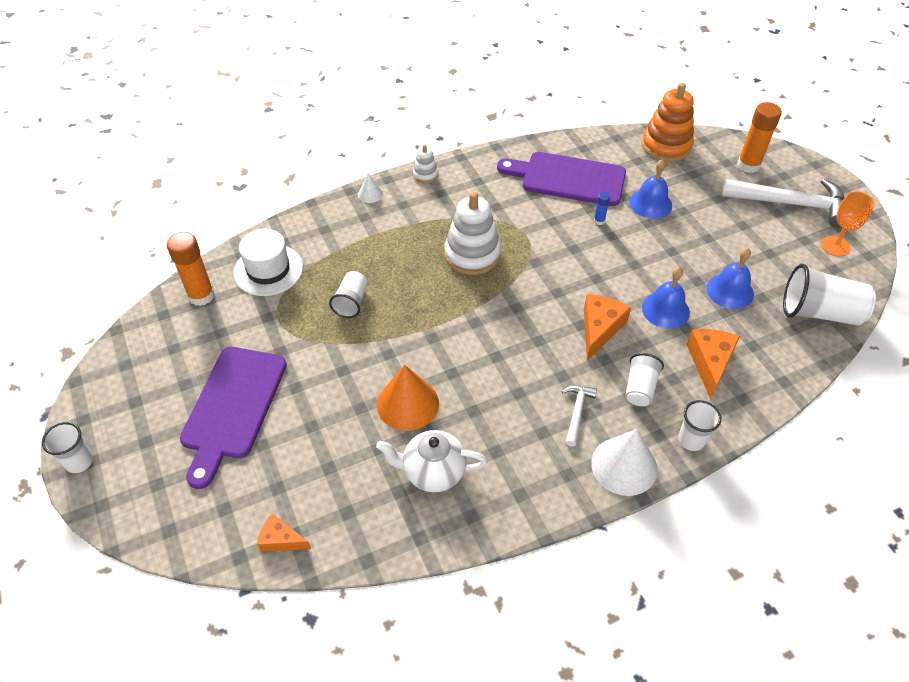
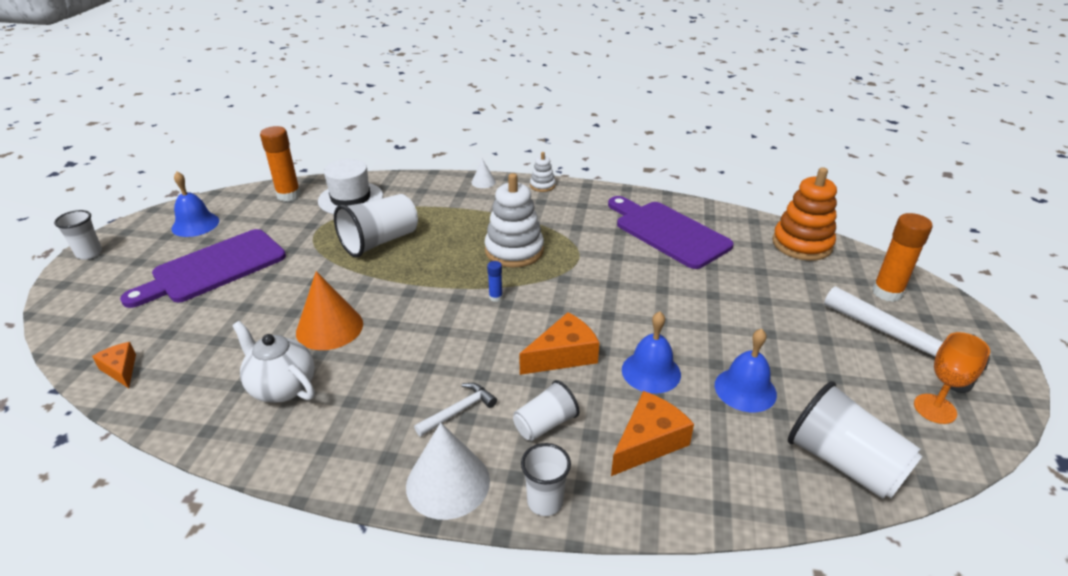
camera: 35 degrees right, 15 degrees down
(351, 302) = (380, 241): white cup -> white cup, size x1.70
(599, 221) = (662, 273): blue glue stick -> blue glue stick (495, 297)
(650, 203) = (733, 281): blue bell -> blue bell (195, 224)

